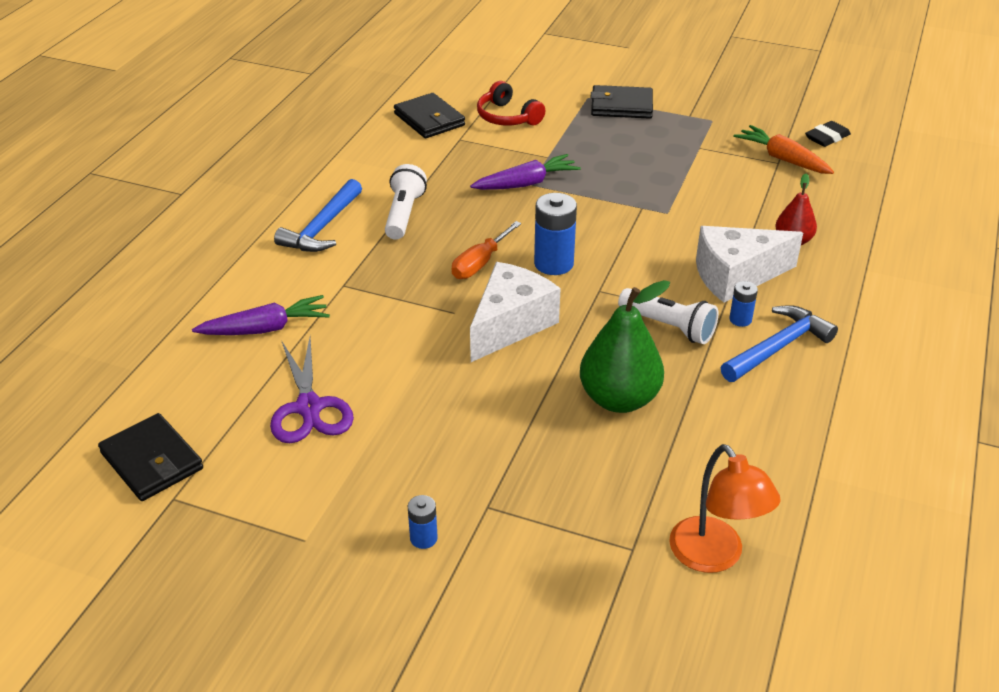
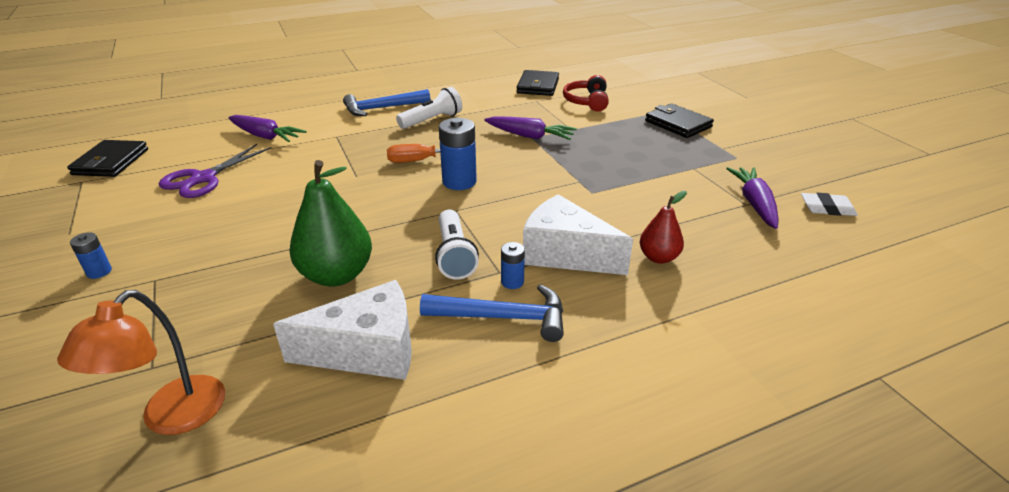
camera: 45 degrees right, 5 degrees down
(510, 324) = (369, 198): white cheese -> white cheese (367, 351)
(782, 159) = (754, 204): orange carrot -> purple carrot
(827, 137) = (827, 208): black eraser -> white eraser

